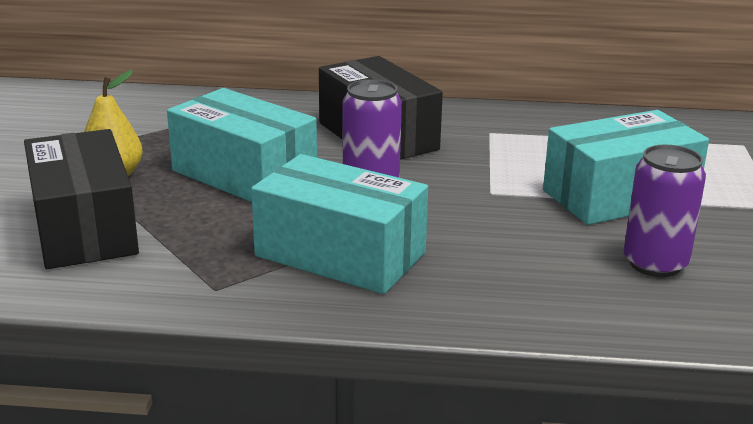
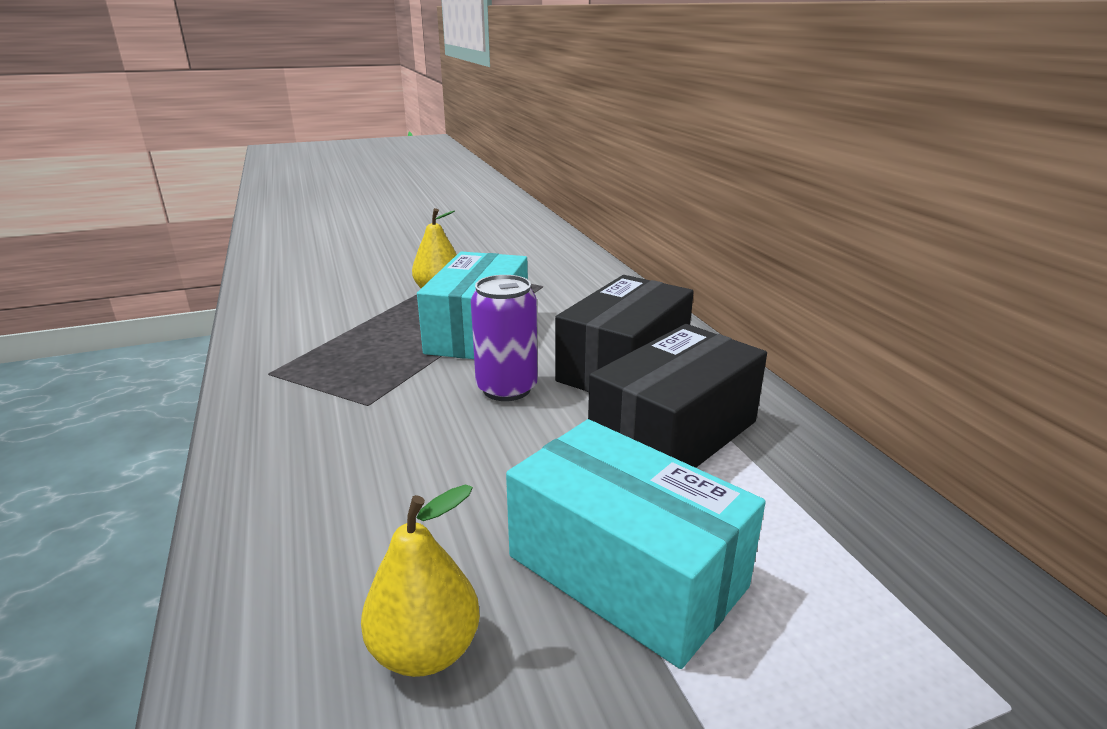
camera: 65 degrees right, 0 degrees up
(84, 228) = (348, 306): black box -> black box (673, 434)
(340, 254) = (349, 409): turquoise box -> none
(655, 263) = (425, 650): purple can -> yellow pear

